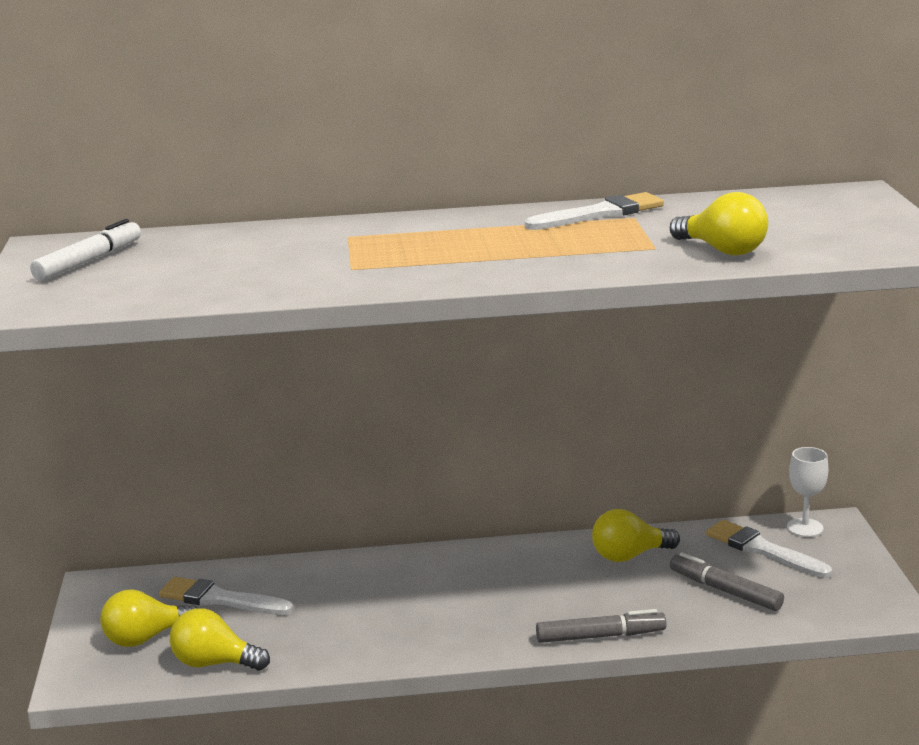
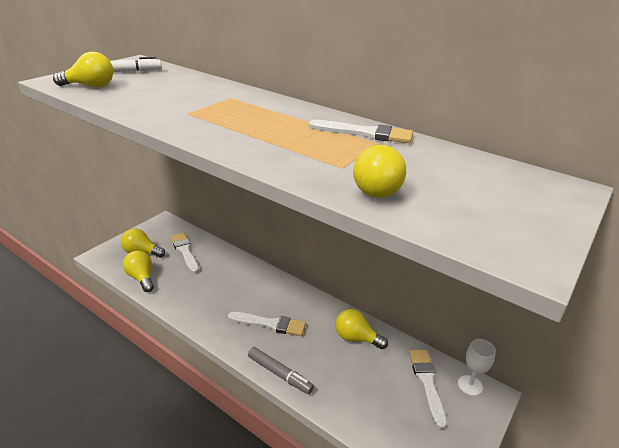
camera: 40 degrees right, 10 degrees up
(108, 293) = (90, 86): none -> yellow light bulb
(504, 602) = (270, 324): none -> white brush
(725, 591) = (372, 393): grey marker -> none

